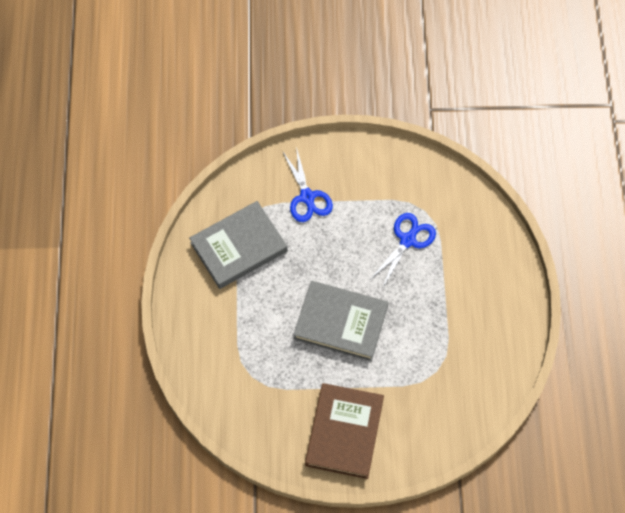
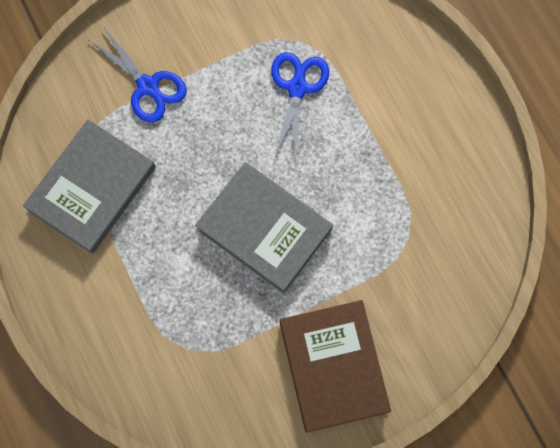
camera: 25 degrees left, 10 degrees up
(340, 322) = (264, 229): grey book -> grey book turned 45 degrees clockwise

